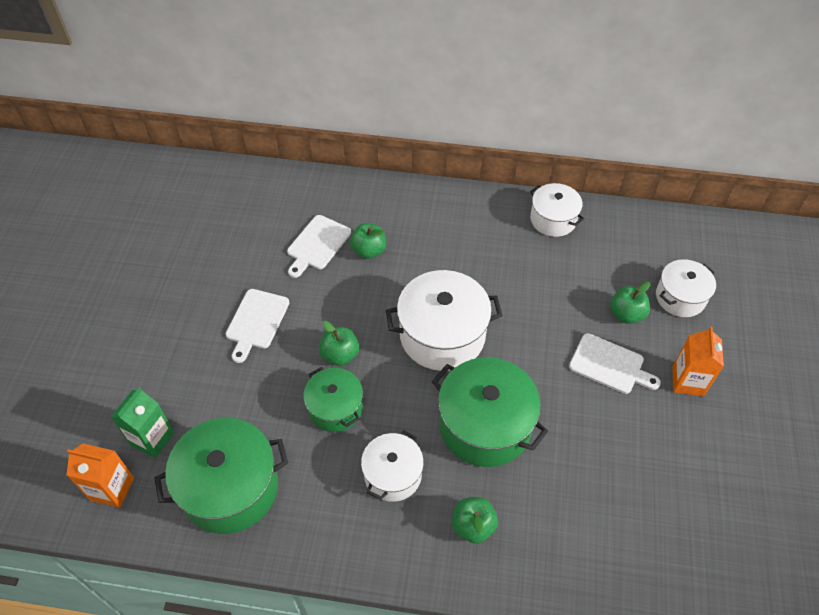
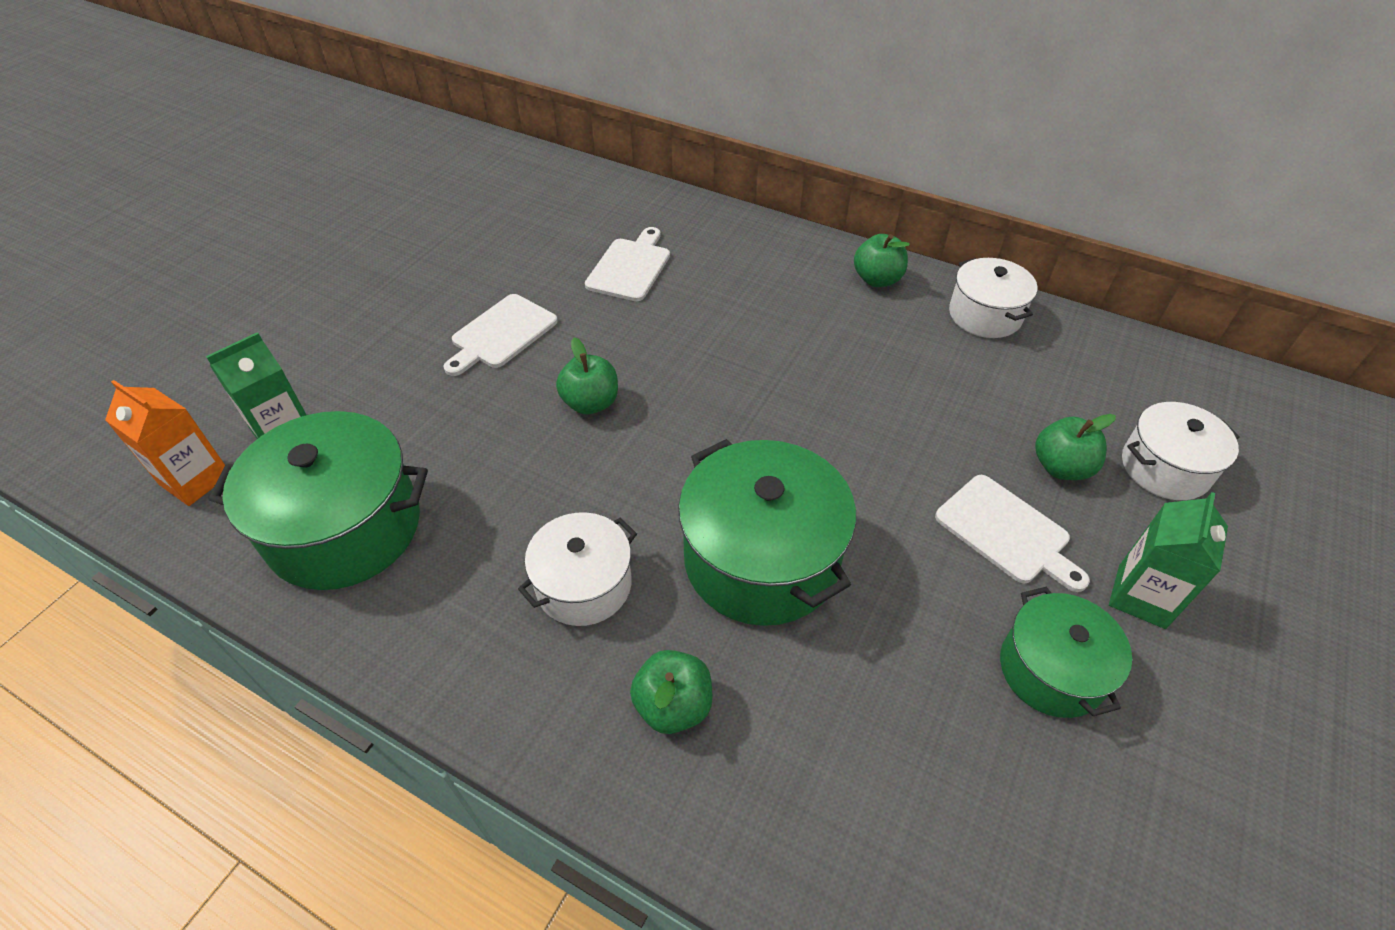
camera: 20 degrees right, 5 degrees down
(317, 244) = (630, 267): white cutting board -> white cutting board turned 150 degrees clockwise
(335, 408) = (548, 468): green pot -> green pot (1051, 670)
(369, 250) = (696, 290): green apple -> green apple (877, 279)
(442, 335) = (751, 418): white pot -> none
(688, 381) = (1141, 596): orange carton -> green carton

